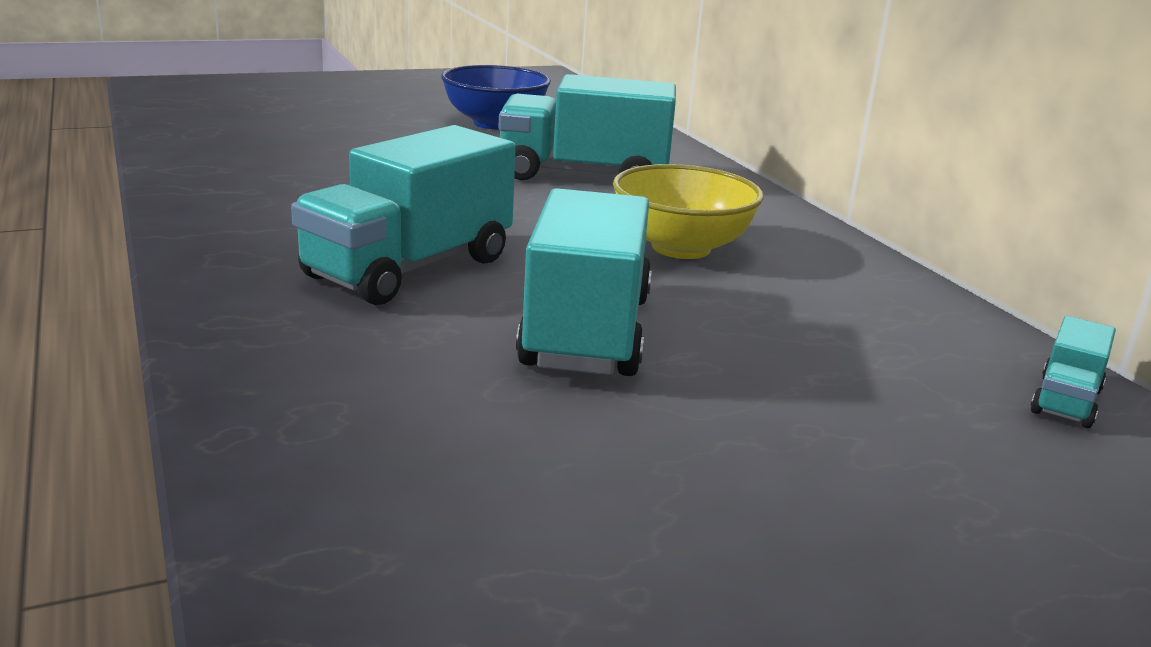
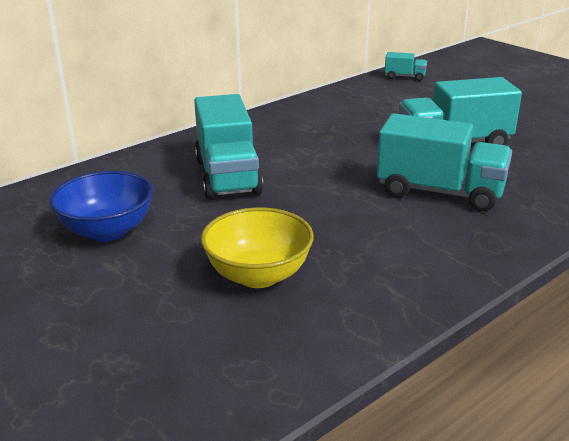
camera: 105 degrees left, 5 degrees up
(681, 248) = (331, 138): yellow bowl -> yellow bowl (258, 275)

